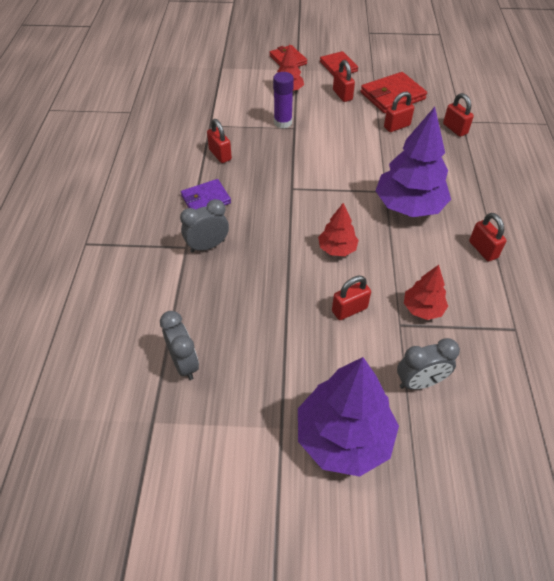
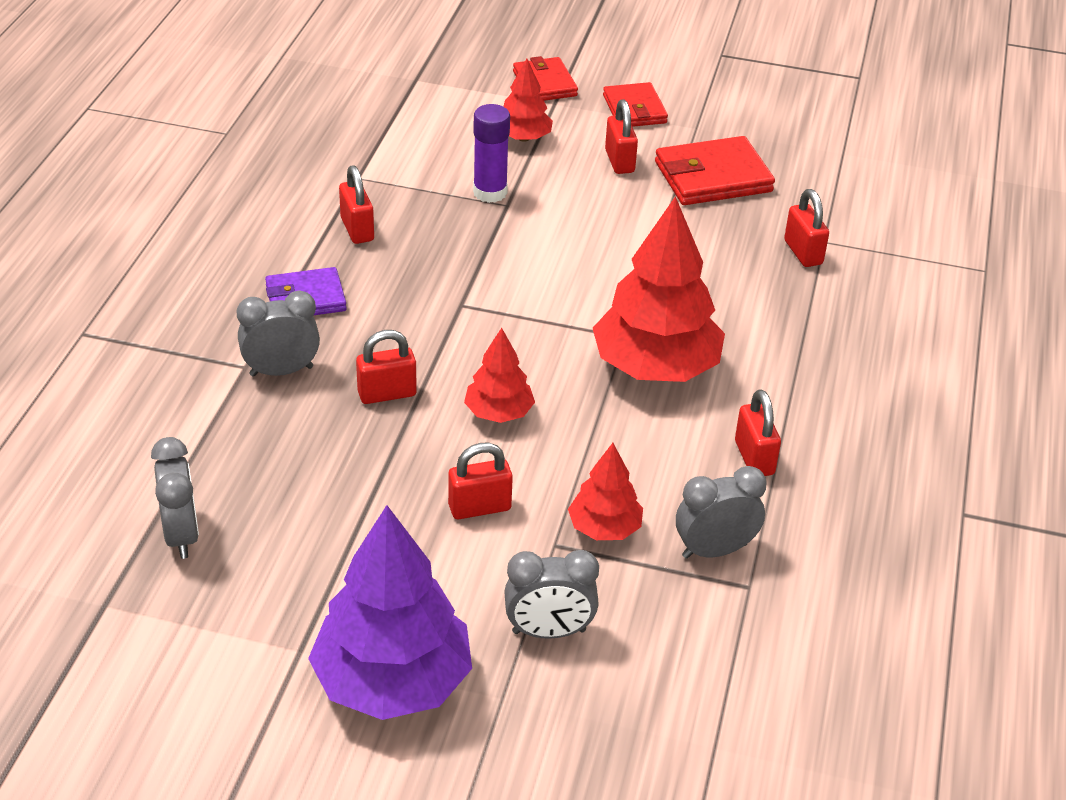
camera: 10 degrees right, 10 degrees down
(396, 126) = (696, 231): red padlock -> red padlock (387, 394)
(409, 206) = (655, 367): purple tree -> red tree
(487, 310) = (714, 550): none -> grey clock

